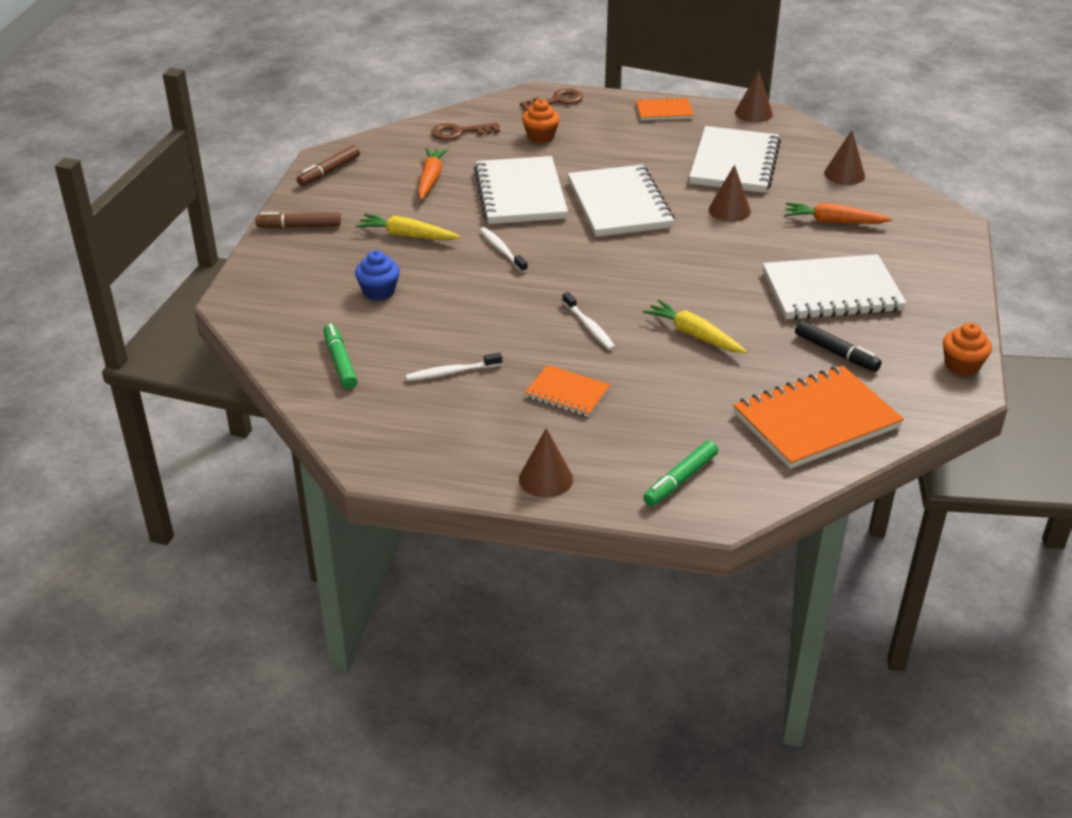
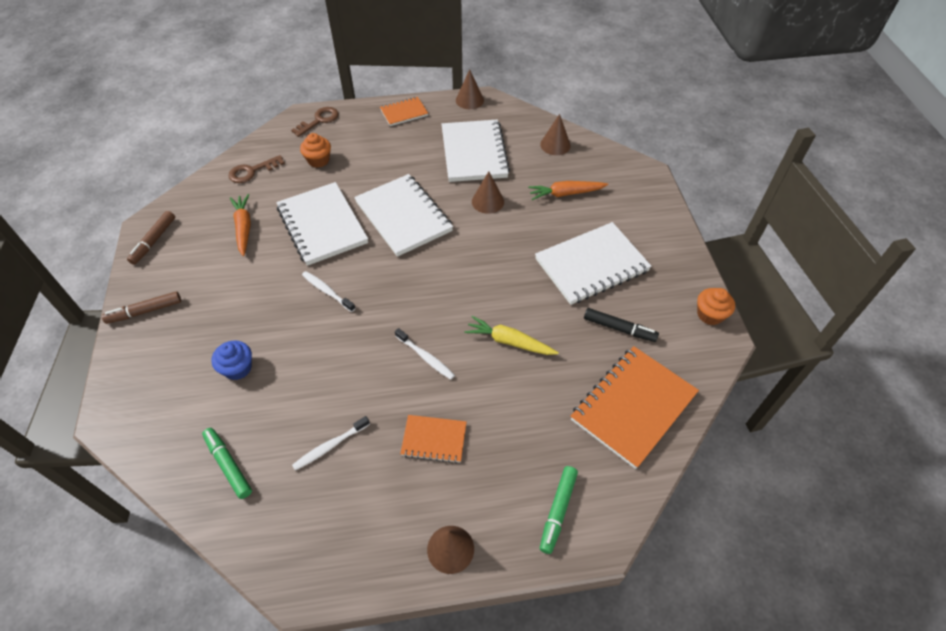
camera: 20 degrees left, 15 degrees up
(407, 235) = (243, 296): yellow carrot -> none

